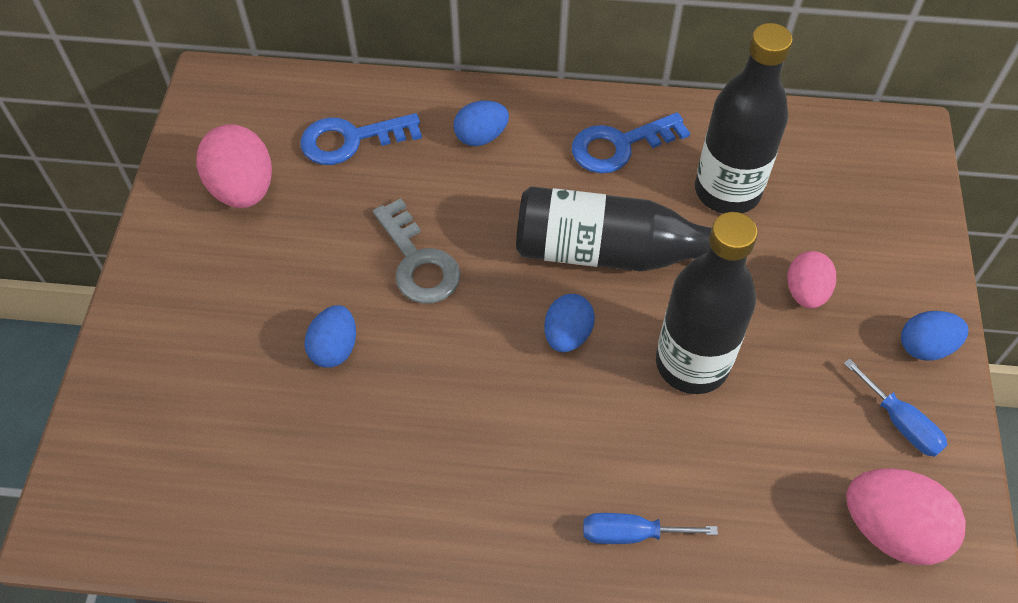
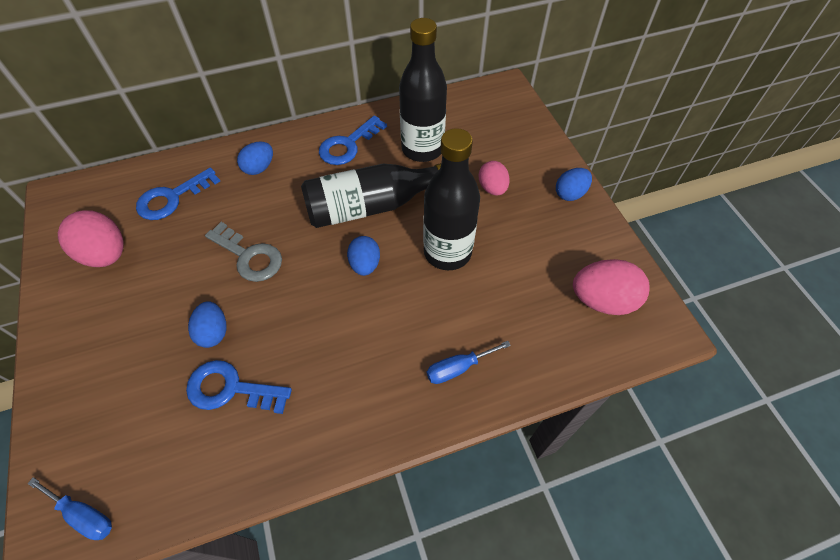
camera: 25 degrees left, 0 degrees up
(327, 432) = (230, 389): none -> blue key
(900, 423) = (578, 239): blue screwdriver -> blue screwdriver (84, 514)

